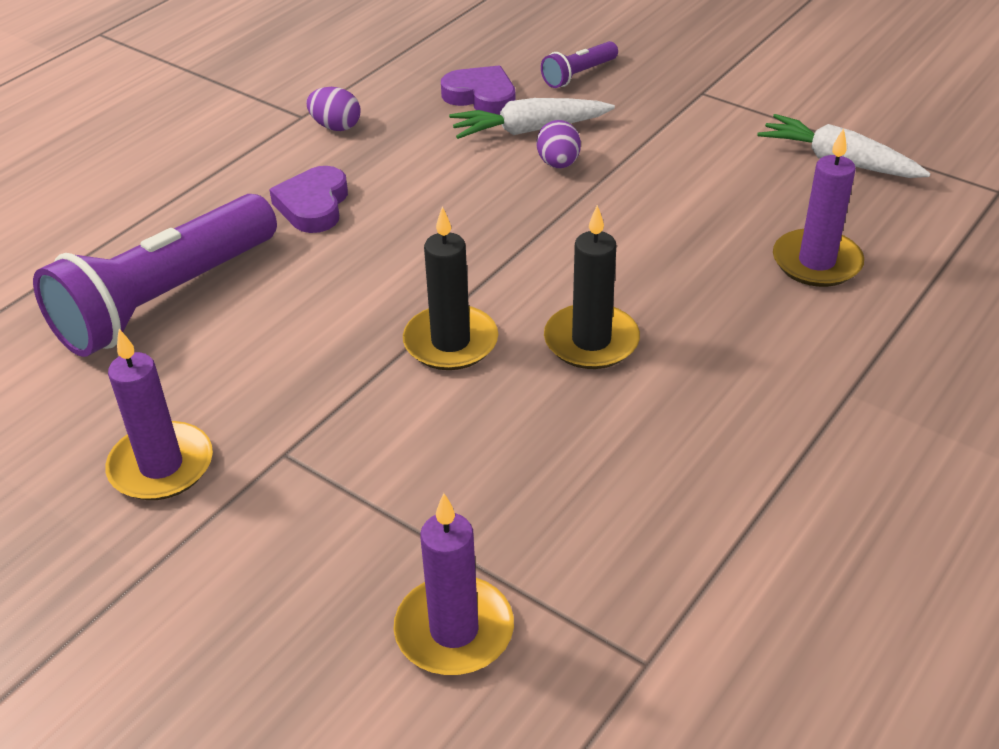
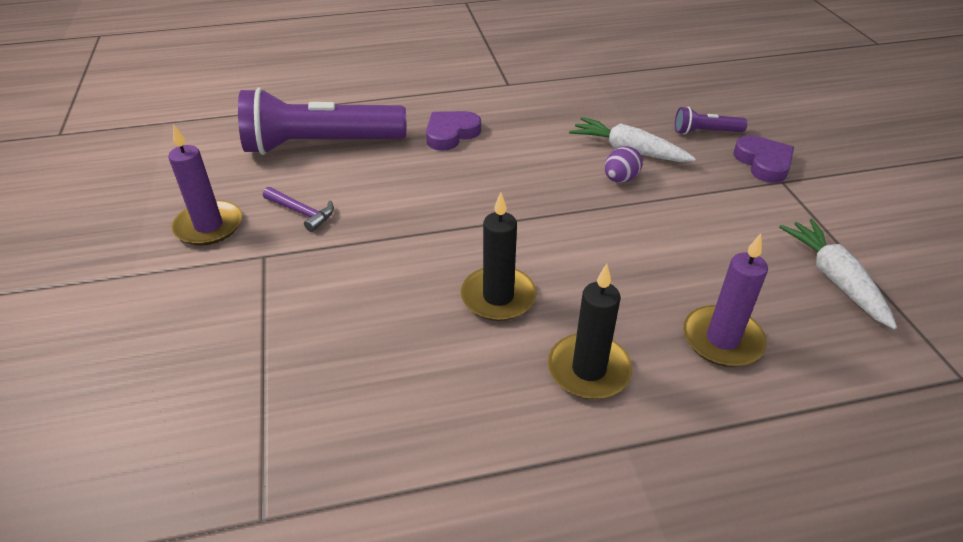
camera: 40 degrees right, 0 degrees up
(259, 384) = (301, 212): none -> purple hammer
(336, 127) = (518, 97): purple egg -> none
(450, 342) = (420, 248): black candle -> black candle (588, 369)
(454, 630) = (203, 412): purple candle -> none
(481, 96) = (624, 118): purple heart -> purple heart (763, 163)

